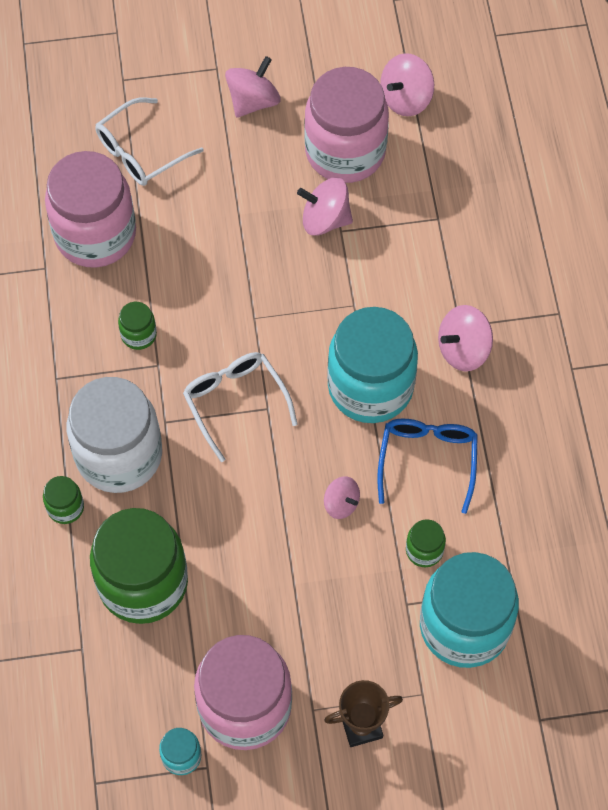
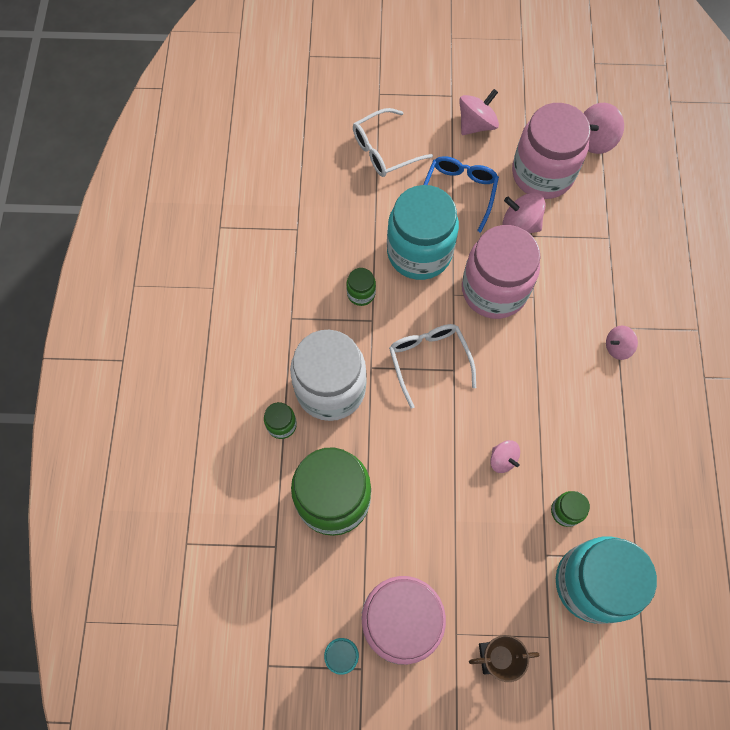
camera: 10 degrees right, 5 degrees up
(95, 234) = (340, 209): pink jar -> pink jar (494, 290)
(370, 387) = (538, 366): turquoise jar -> turquoise jar (419, 252)
(427, 460) = (577, 435): blue glasses -> blue glasses (459, 192)
(463, 349) = (617, 347): pink spinning top -> pink spinning top, size x0.64

